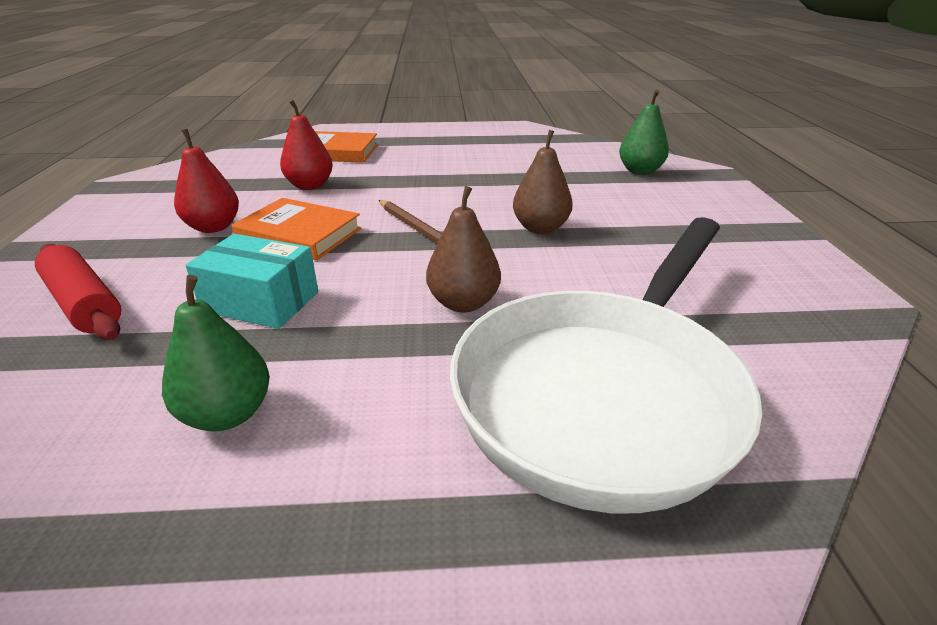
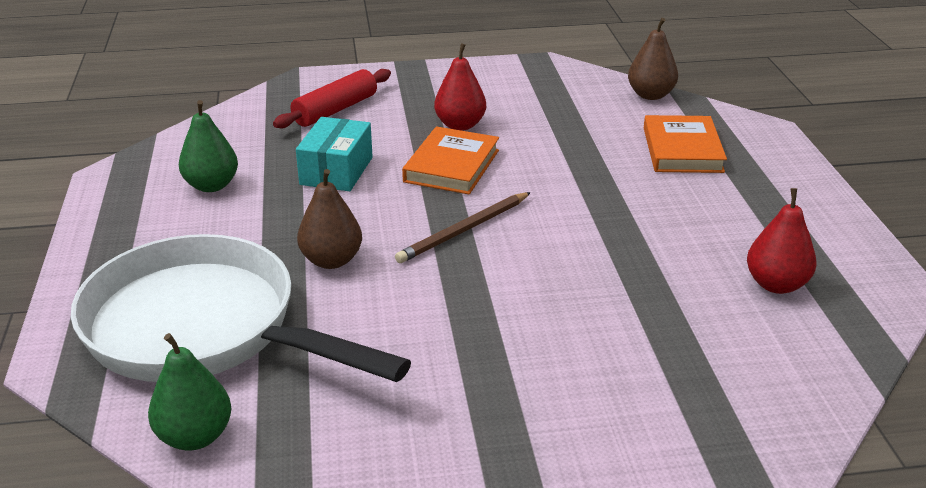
camera: 85 degrees right, 0 degrees up
(310, 186) = (569, 151): red pear -> red pear (776, 284)
(540, 228) = (490, 303): brown pear -> brown pear (650, 95)
(640, 171) = (724, 405): green pear -> green pear (195, 436)

